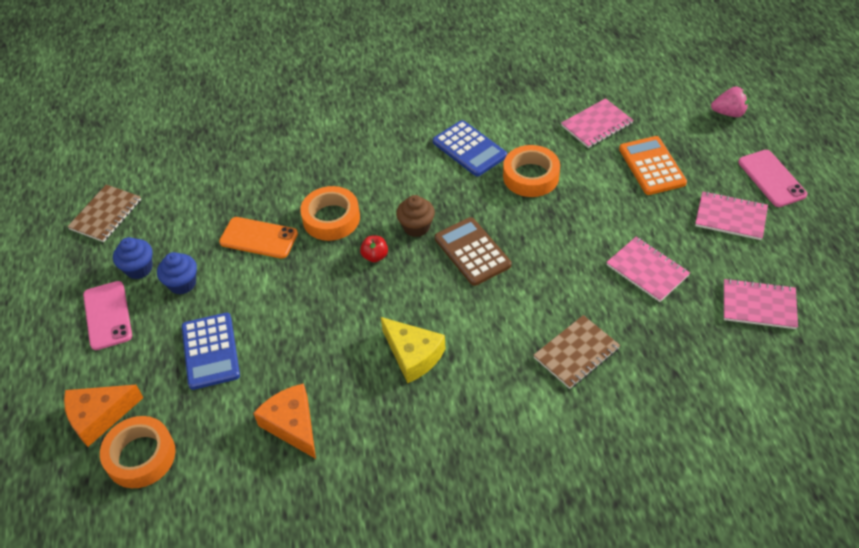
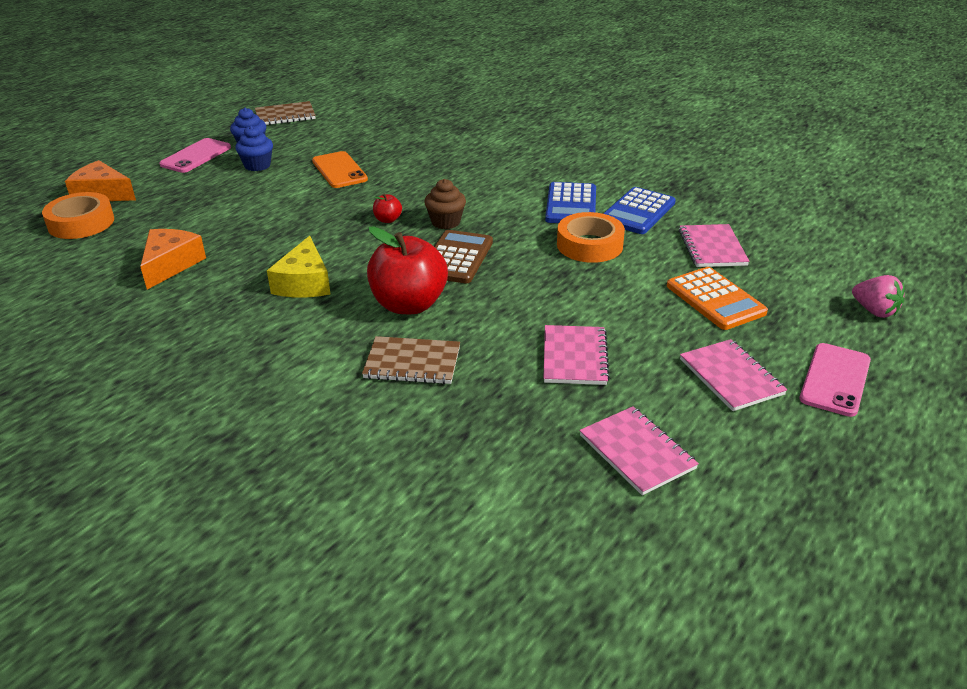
camera: 45 degrees right, 15 degrees down
(210, 351) = (206, 203): blue calculator -> blue calculator (638, 212)
(331, 218) = (400, 186): orange tape -> none
(505, 313) = (409, 304): none -> red apple
(596, 125) = (712, 248): pink notebook -> pink notebook turned 75 degrees clockwise
(652, 166) = (715, 299): orange calculator -> orange calculator turned 120 degrees clockwise

